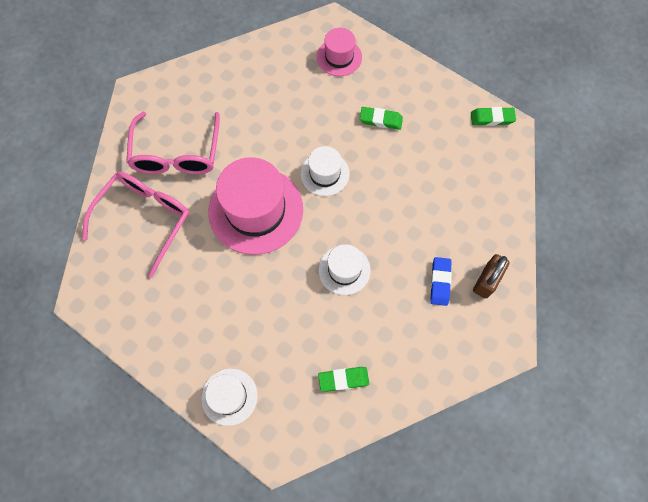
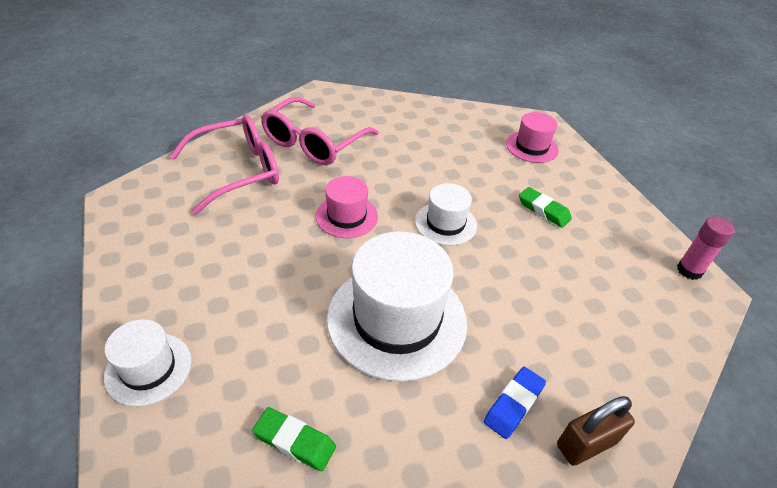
camera: 30 degrees right, 25 degrees down
(256, 210) = (347, 216): pink hat -> pink hat, size x0.53
(344, 270) = (397, 319): white hat -> white hat, size x1.88
(492, 118) = (689, 270): green eraser -> pink glue stick

